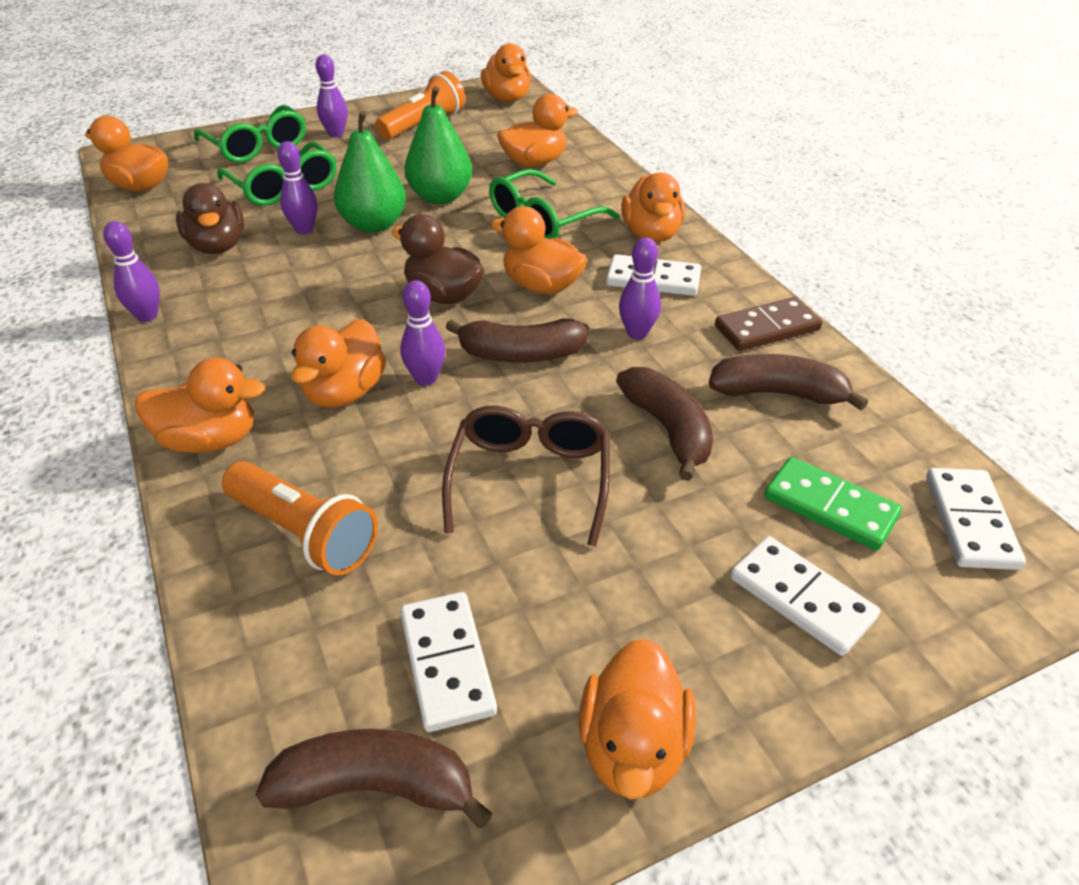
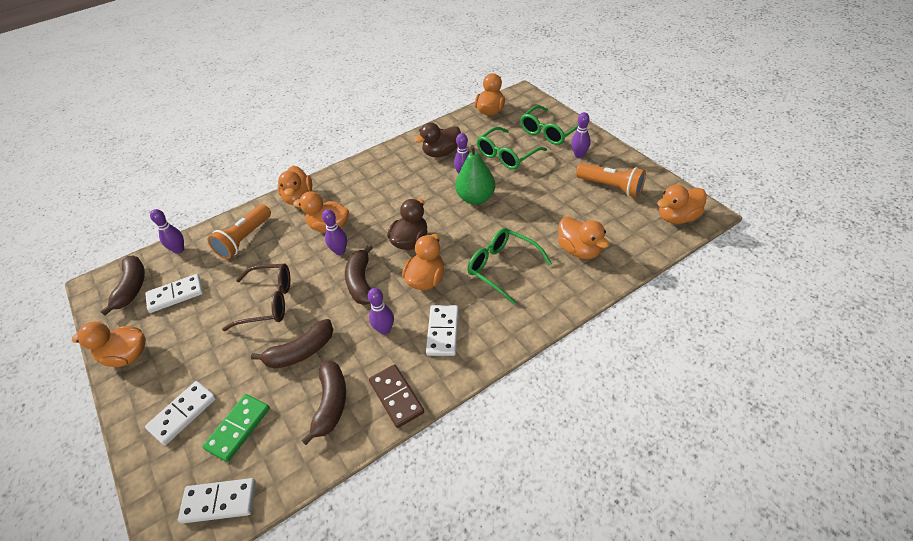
camera: 85 degrees right, 5 degrees up
(147, 316) = (380, 153): purple bowling pin -> purple bowling pin (179, 250)
(440, 197) = (516, 217): green pear -> none
(651, 234) = (499, 325): orange duck -> none

